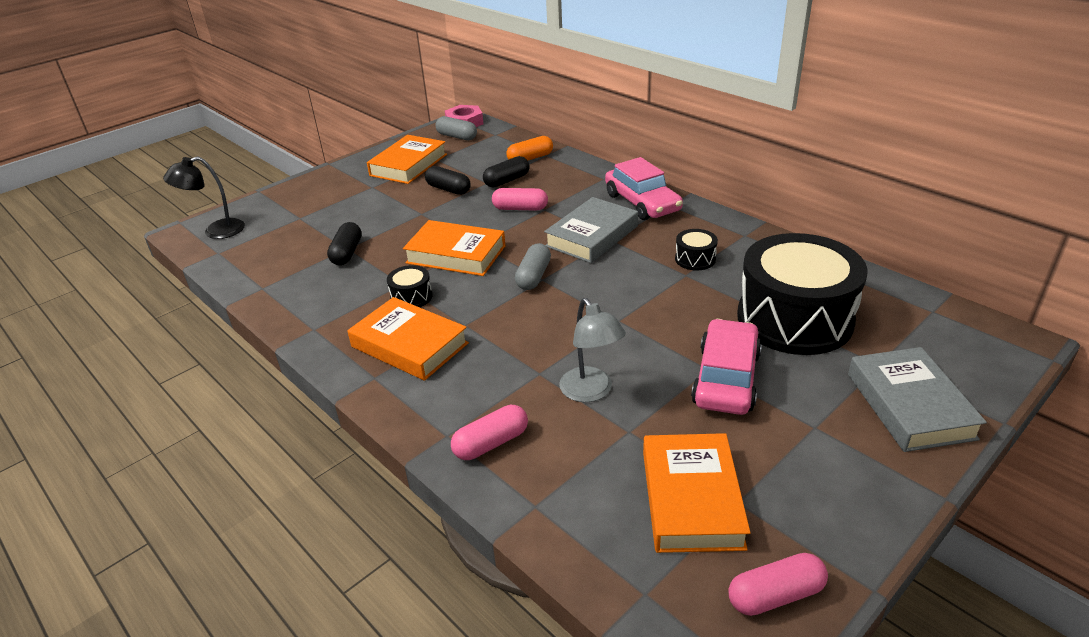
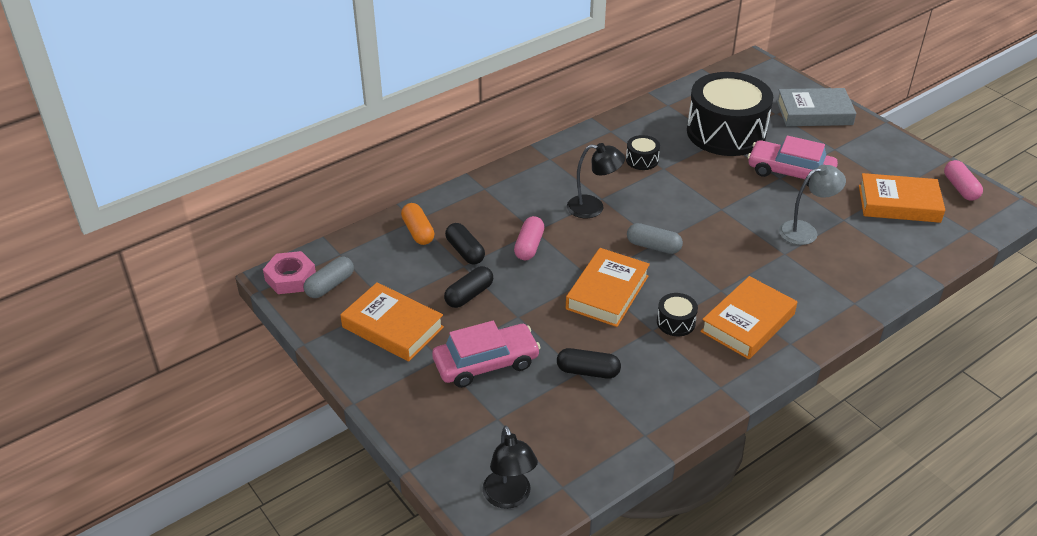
camera: 85 degrees left, 5 degrees up
(491, 443) = (860, 281): pink capsule -> none
(592, 236) = (593, 208): grey book -> black lamp
(642, 203) = (541, 172): pink car -> pink car (486, 363)

